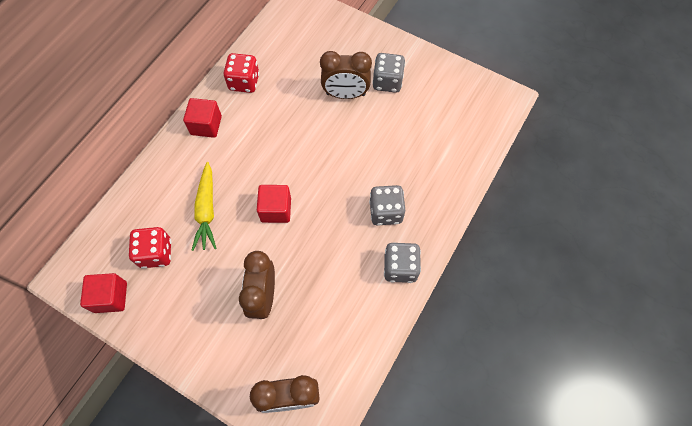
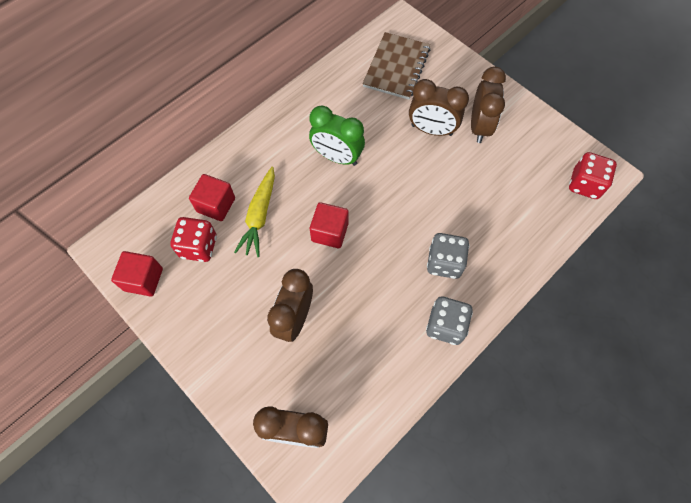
camera: 15 degrees right, 0 degrees up
(206, 125) = (280, 130): red cube -> red cube (216, 205)
(244, 82) = (329, 94): red dice -> red dice (585, 184)
(265, 139) = (337, 157): none -> green clock
(299, 43) = (396, 67): none -> brown notebook
(387, 82) = (479, 126): grey dice -> brown clock

